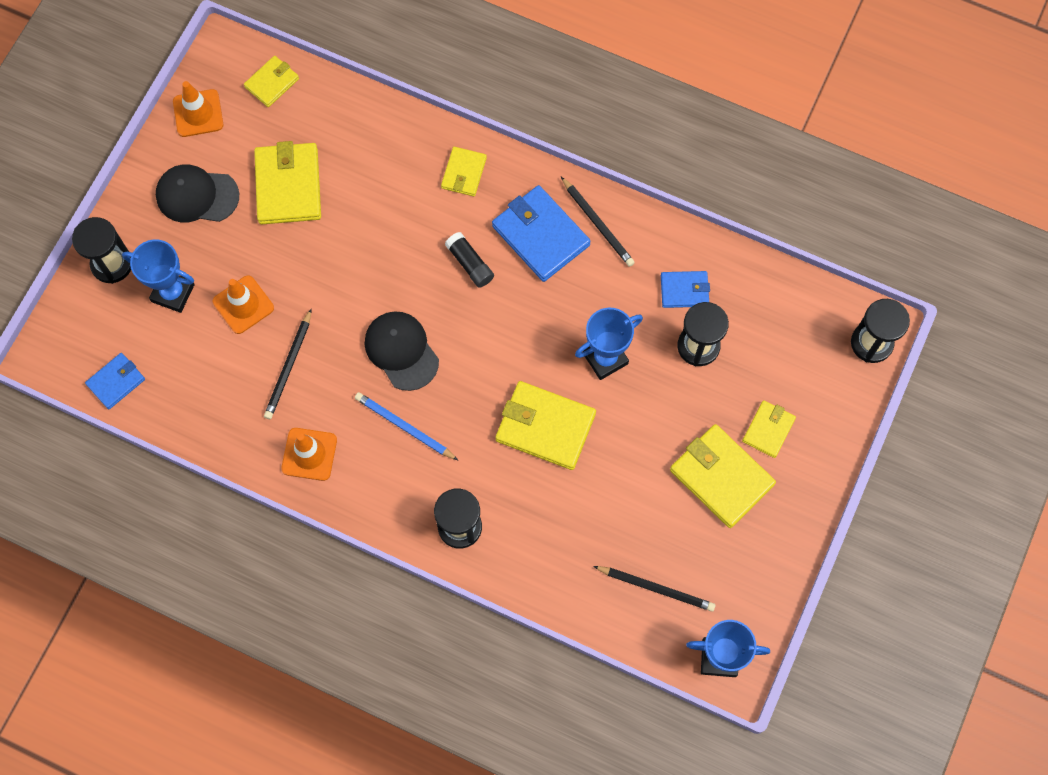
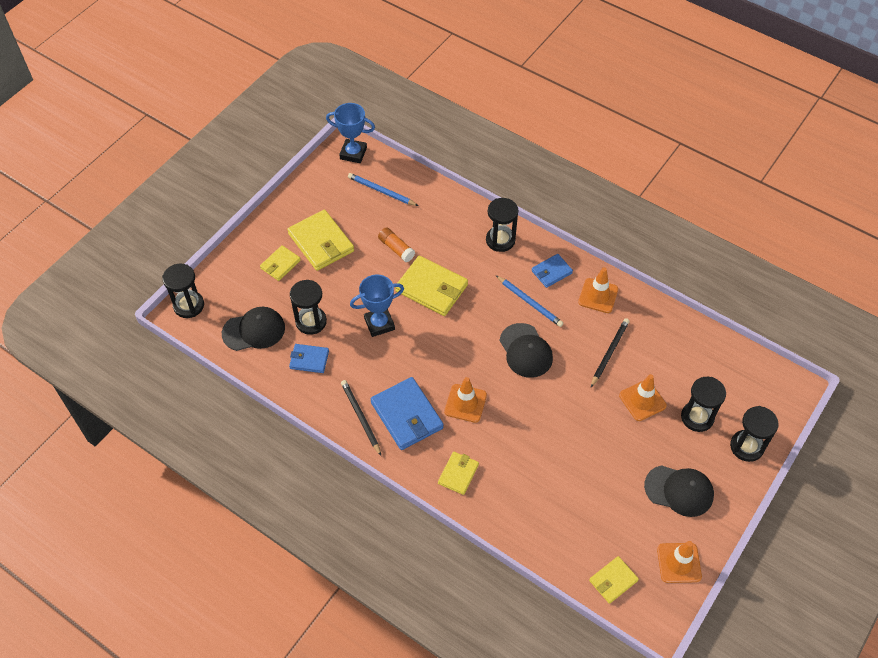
camera: 170 degrees left, 15 degrees down
(116, 382) = (738, 361): blue wallet -> blue wallet (551, 272)
(173, 293) = (697, 417): blue trophy -> black hourglass
(288, 186) = (603, 486): yellow wallet -> none
(470, 264) = (465, 403): black glue stick -> orange traffic cone
(609, 485) = (396, 249): none -> orange glue stick
(656, 588) = (381, 191): black pencil -> blue pencil
(770, 320) = (254, 330): none -> black cap

